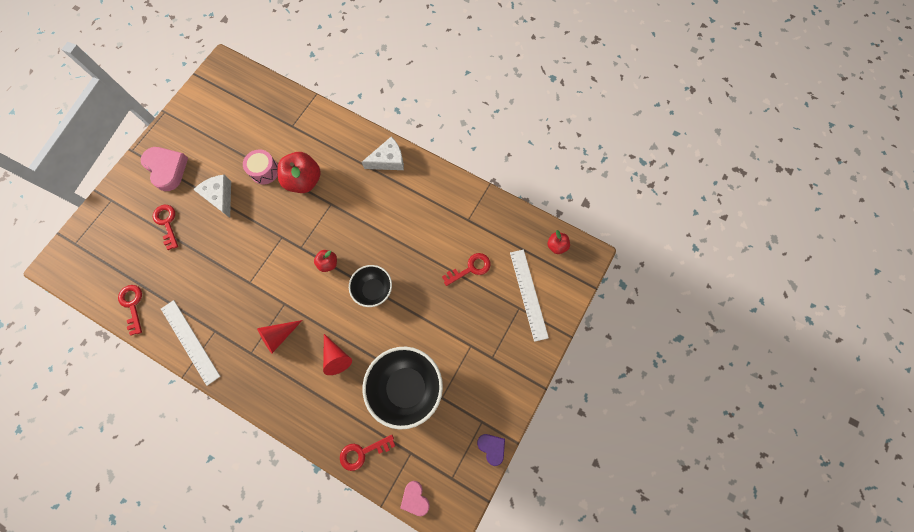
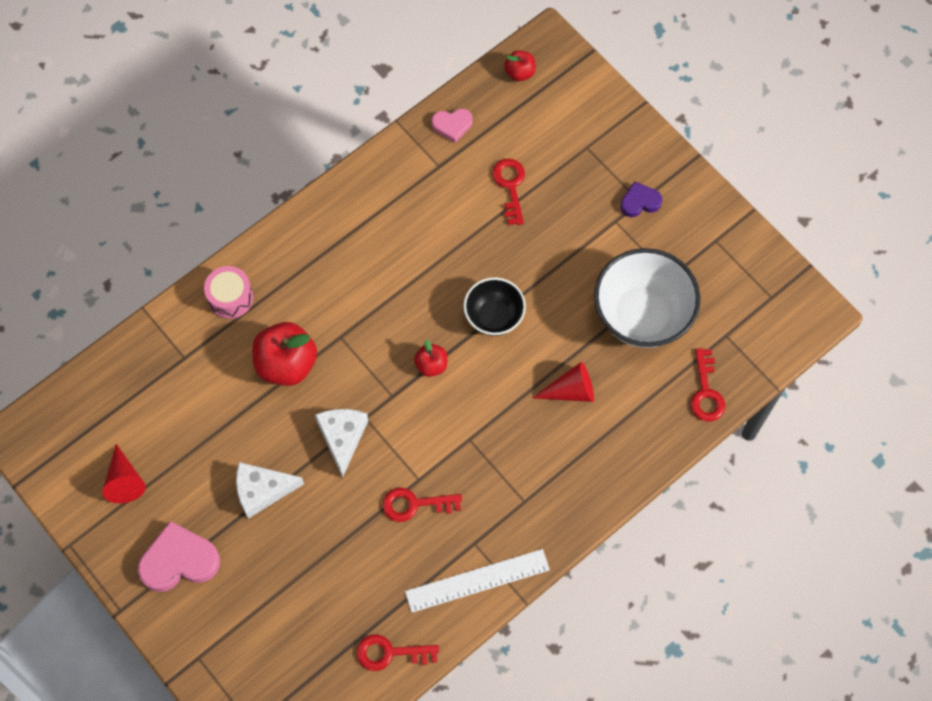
camera: 70 degrees left, 5 degrees down
(167, 223) = (274, 578): red key -> red key (414, 504)
(264, 171) = (246, 416): pink drum -> pink drum (230, 297)
(279, 336) = (513, 457): red cone -> red cone (124, 481)
(388, 160) = (302, 240): white cheese -> white cheese (342, 438)
(406, 387) = (642, 315): black bowl -> white bowl
(415, 498) = (781, 346): pink heart -> pink heart (452, 125)
(492, 448) = (750, 239): purple heart -> purple heart (640, 202)
(528, 294) = (572, 129): white ruler -> none

